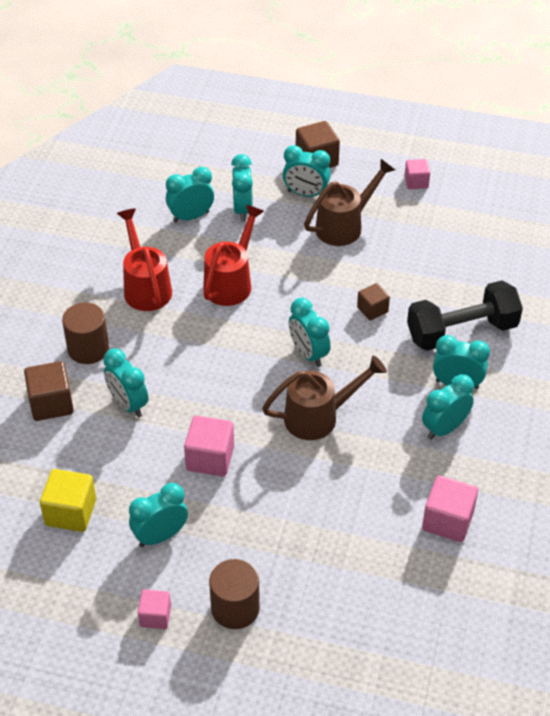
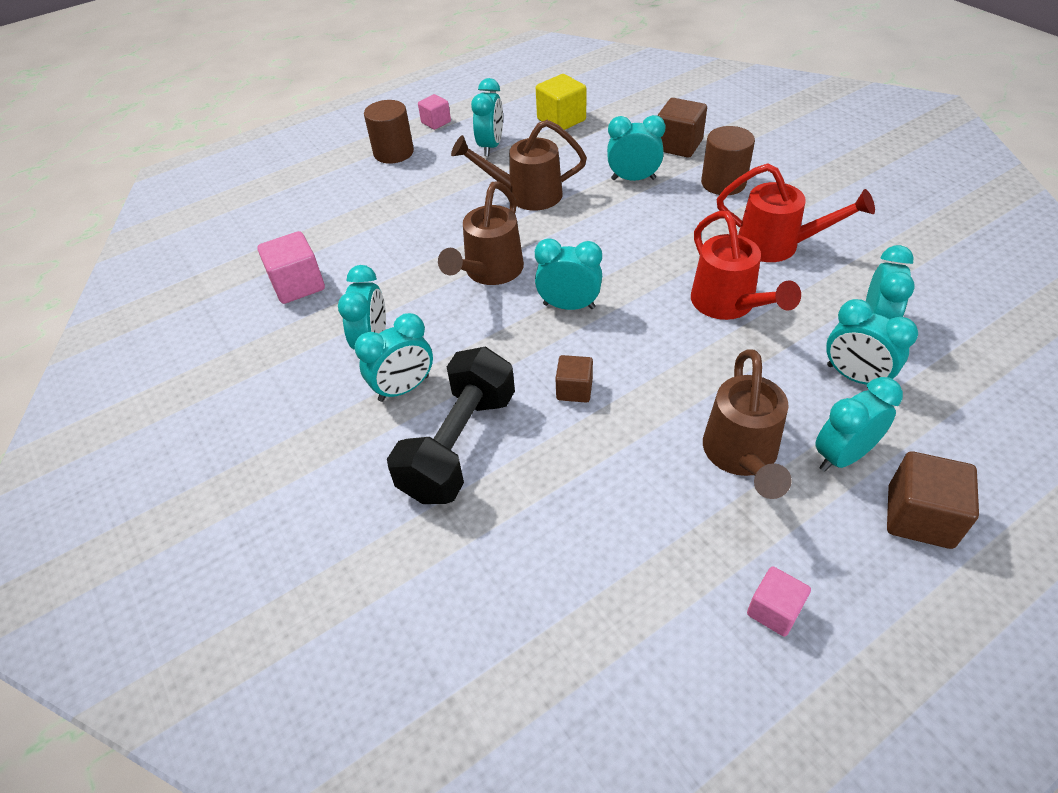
camera: 135 degrees right, 0 degrees up
(210, 458) = (526, 195): pink cube -> brown watering can

